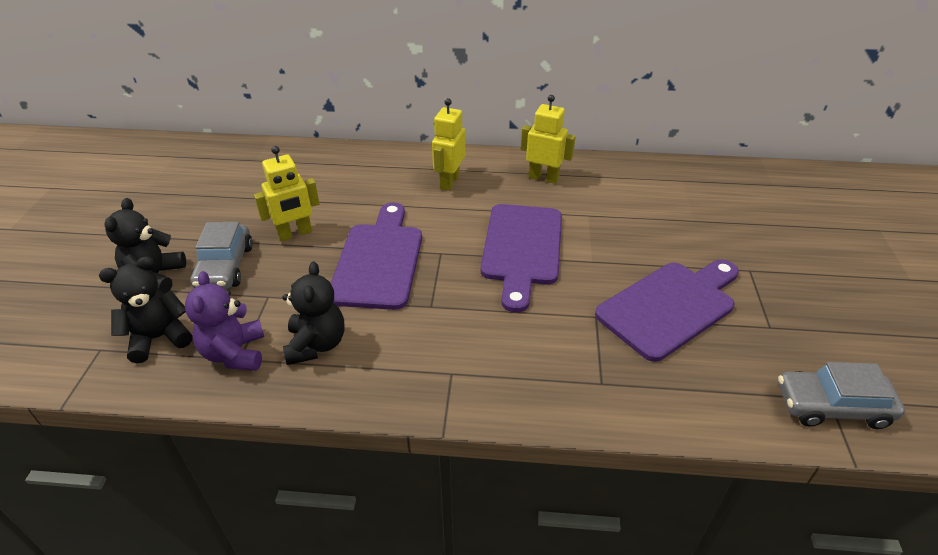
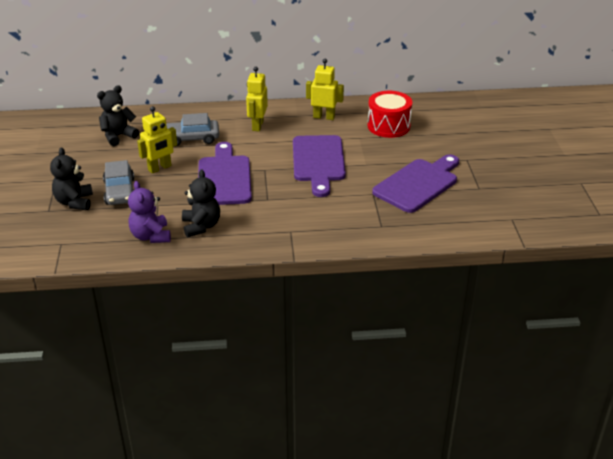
camera: 10 degrees left, 5 degrees down
(159, 338) = (97, 234): black teddy bear -> black teddy bear (118, 136)
(633, 201) = (388, 126): none -> red drum
(832, 406) = (513, 222): grey car -> grey car (192, 138)

